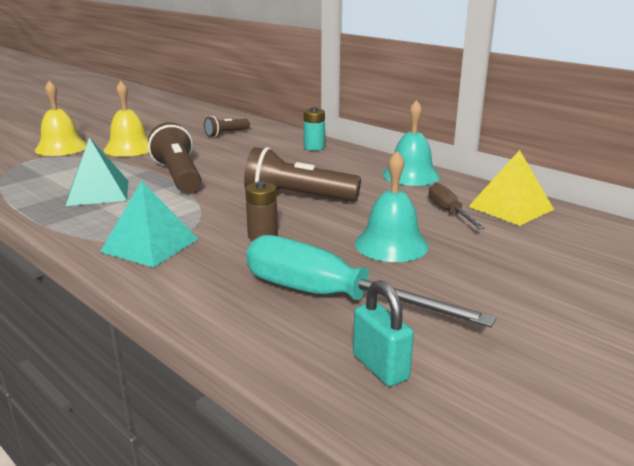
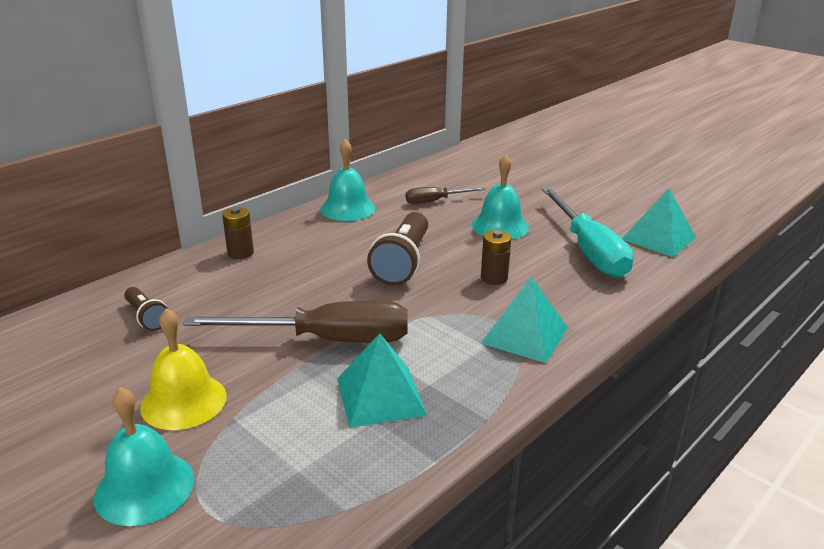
camera: 90 degrees left, 5 degrees up
(61, 147) = (144, 487): yellow bell -> turquoise bell
(178, 176) = (326, 340): brown flashlight -> brown screwdriver
(314, 147) = (240, 253): turquoise battery -> brown battery
(331, 297) = (588, 250): turquoise screwdriver -> turquoise screwdriver turned 45 degrees counterclockwise
(380, 367) = (658, 238): turquoise padlock -> turquoise pyramid
(511, 208) = (426, 180): yellow pyramid -> none

